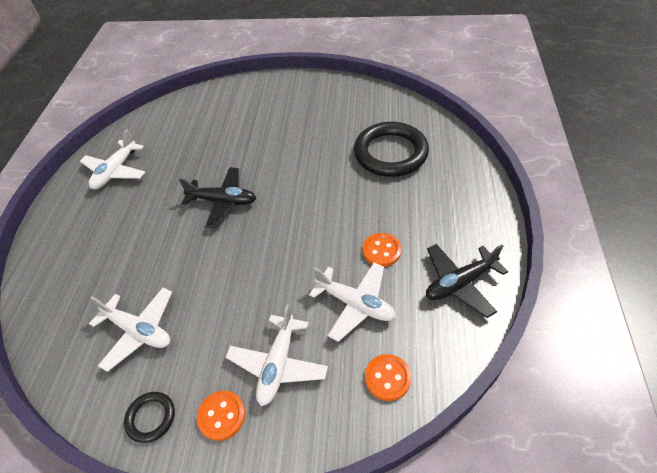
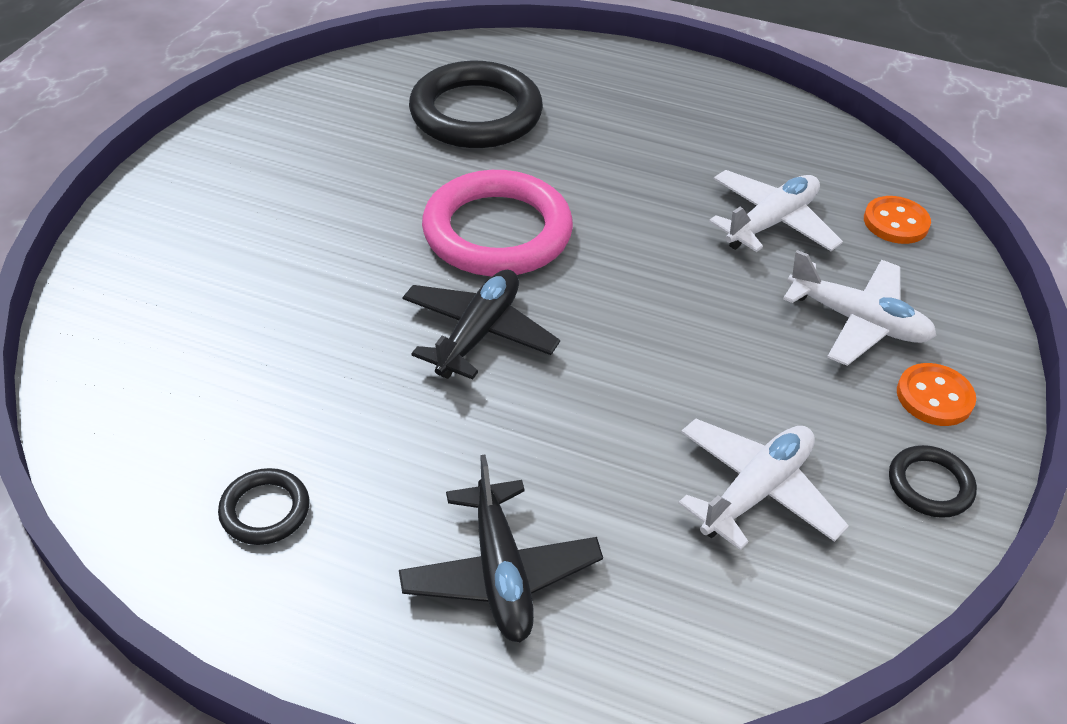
camera: 80 degrees left, 5 degrees down
(116, 171) = (265, 510): white plane -> black ring
(297, 188) = (497, 232): none -> pink ring
(381, 251) = (681, 175): orange button -> none
(460, 283) = (764, 124): black plane -> black plane (500, 573)

